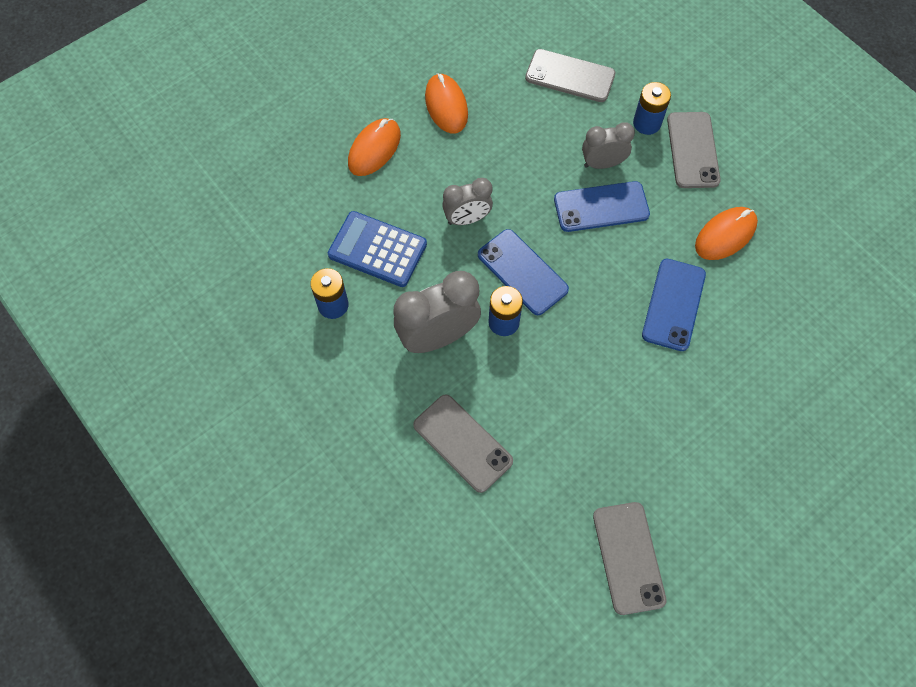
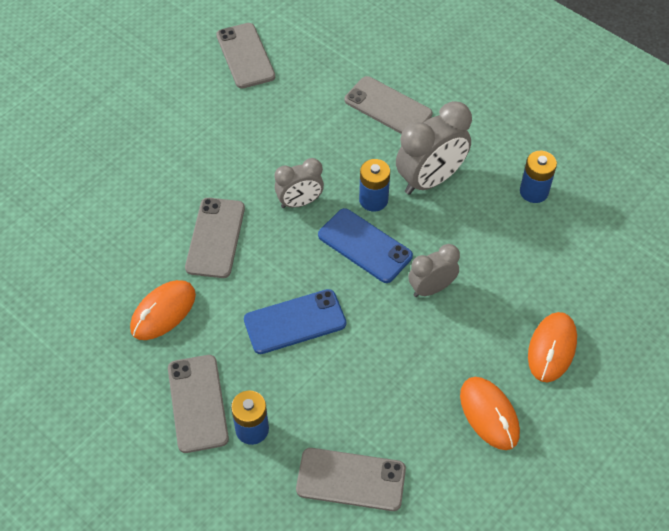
camera: 170 degrees right, 10 degrees down
(377, 249) = (511, 245): blue calculator -> none
(602, 163) = (298, 371): grey clock -> grey clock (300, 202)
(673, 304) = (215, 238): blue phone -> grey phone

